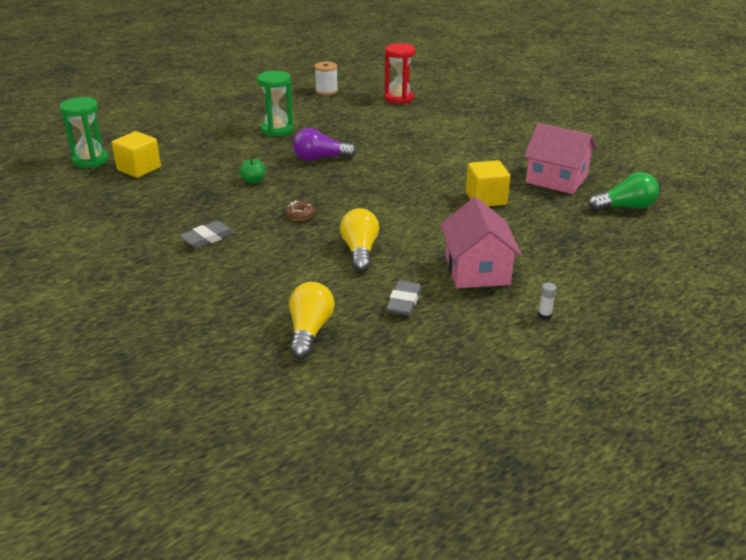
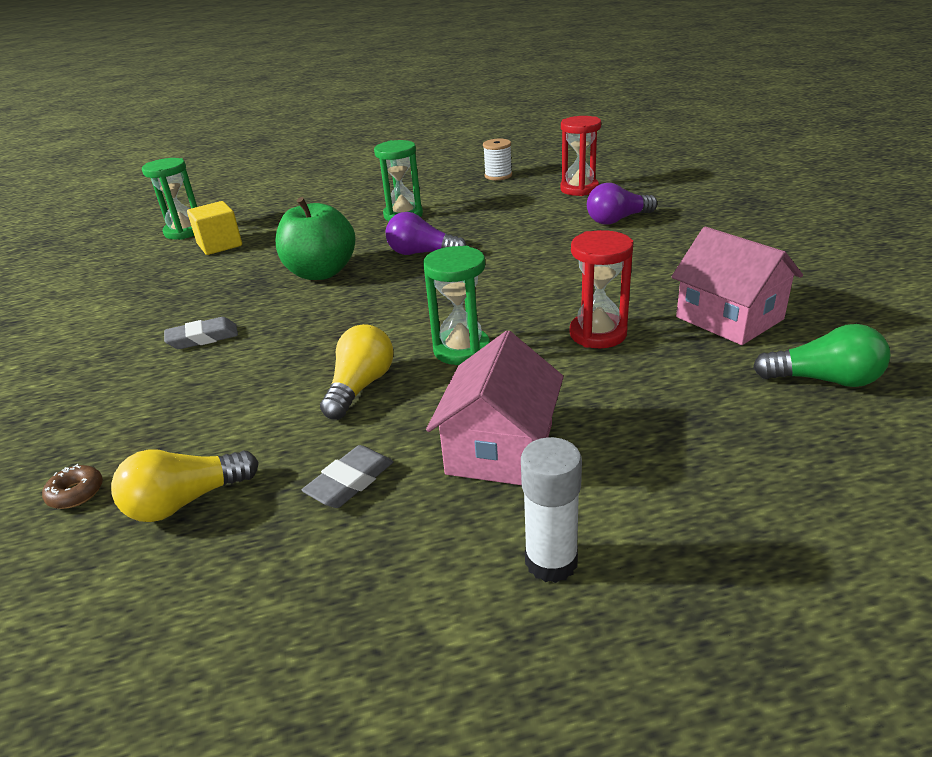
camera: 25 degrees right, 0 degrees up
(253, 181) = (321, 272): green apple -> green apple, size x2.40
(300, 215) = (333, 323): brown donut -> brown donut (76, 493)
(309, 331) = (186, 501): yellow light bulb -> yellow light bulb turned 150 degrees counterclockwise
(407, 220) = (461, 350): none -> green hourglass
(444, 120) = (617, 220): none -> purple light bulb
(486, 198) = (598, 334): yellow cube -> red hourglass
(544, 315) = (551, 561): white glue stick -> white glue stick, size x2.15

